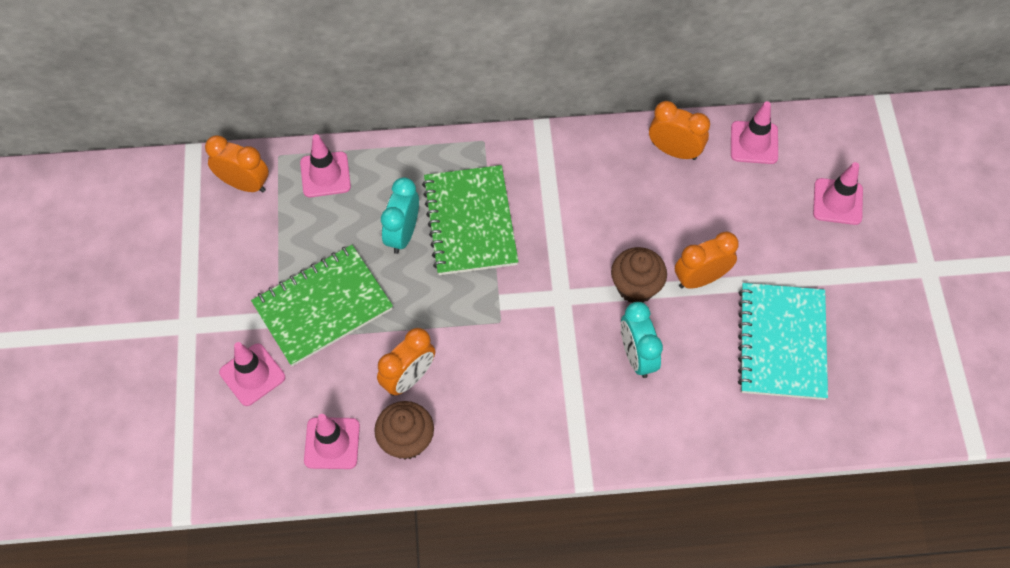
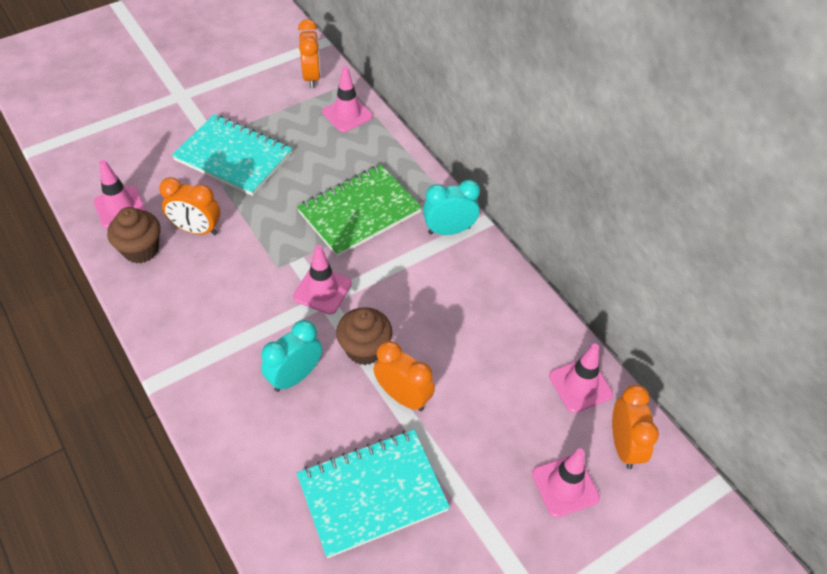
camera: 60 degrees right, 10 degrees down
(252, 375) = (157, 142): pink traffic cone -> pink traffic cone (322, 290)
(323, 306) = (233, 157): green notebook -> turquoise notebook
(403, 234) = (323, 176): turquoise clock -> turquoise clock (449, 230)
(674, 151) = (525, 325): orange clock -> orange clock (624, 445)

